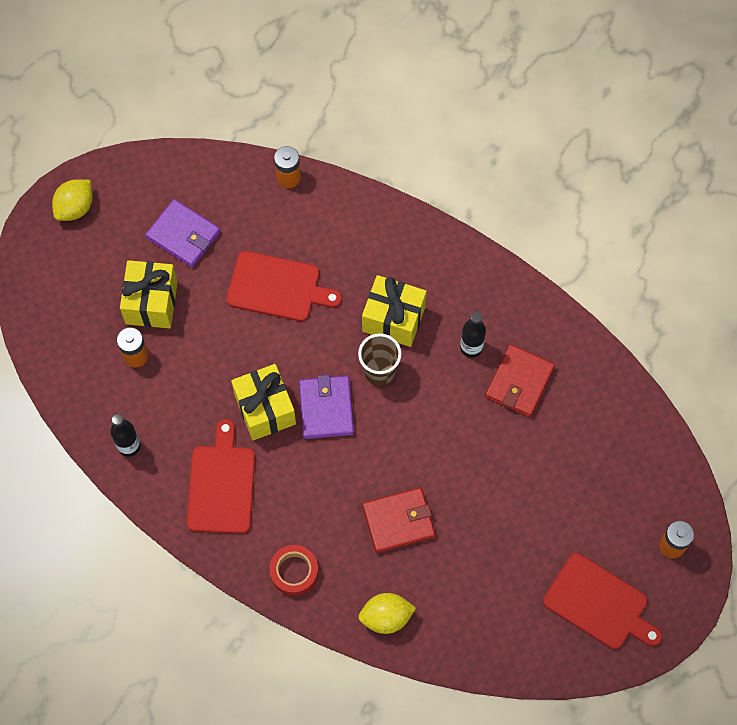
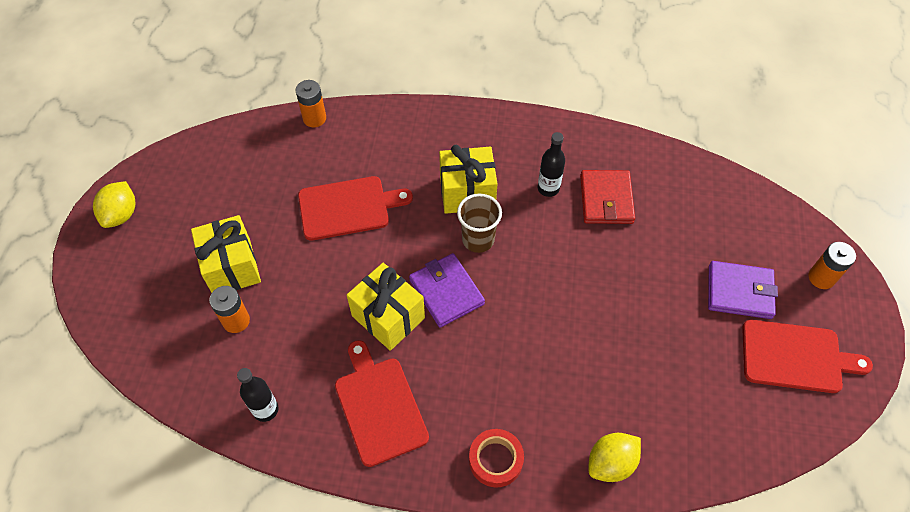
camera: 25 degrees left, 10 degrees down
(183, 235) = (238, 198): purple wallet -> purple wallet (739, 292)
(398, 521) = (570, 364): red wallet -> none

